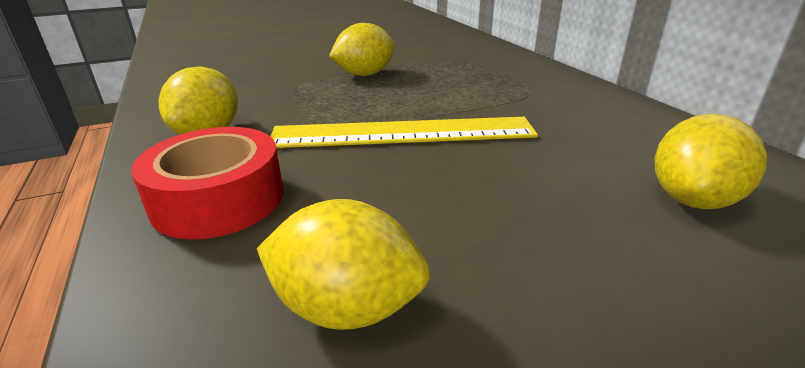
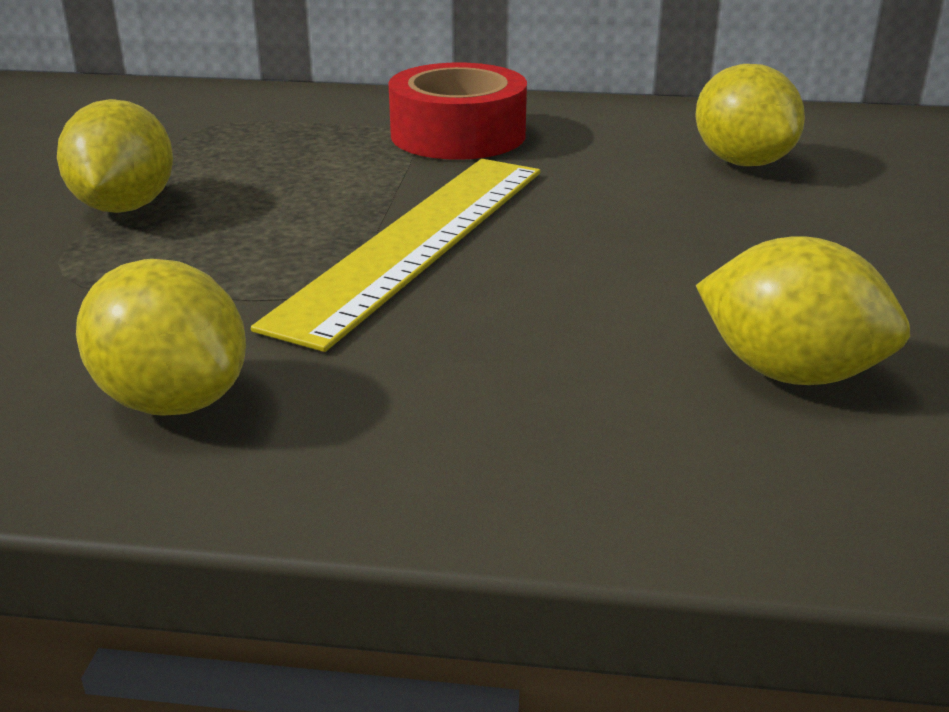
camera: 60 degrees left, 0 degrees up
(218, 199) = (461, 421): red tape -> red tape (458, 135)
(347, 307) = (789, 372): yellow lemon -> yellow lemon turned 75 degrees clockwise

